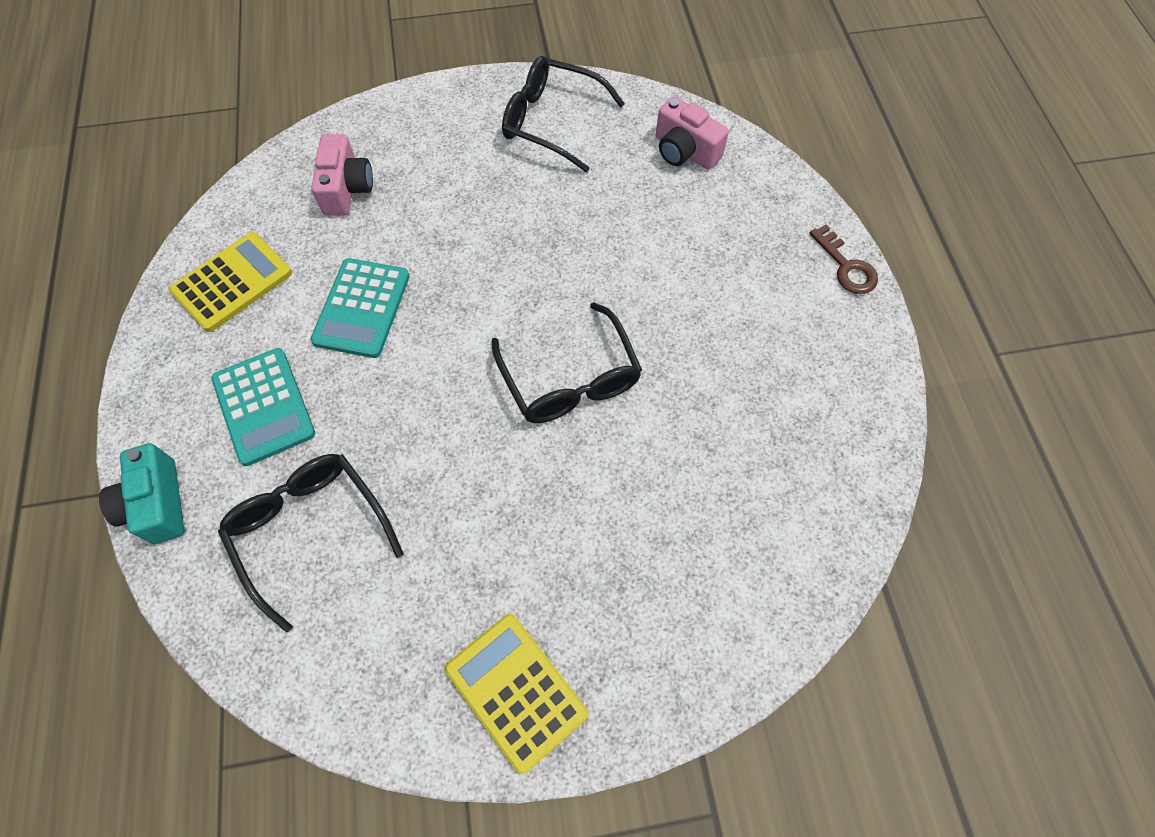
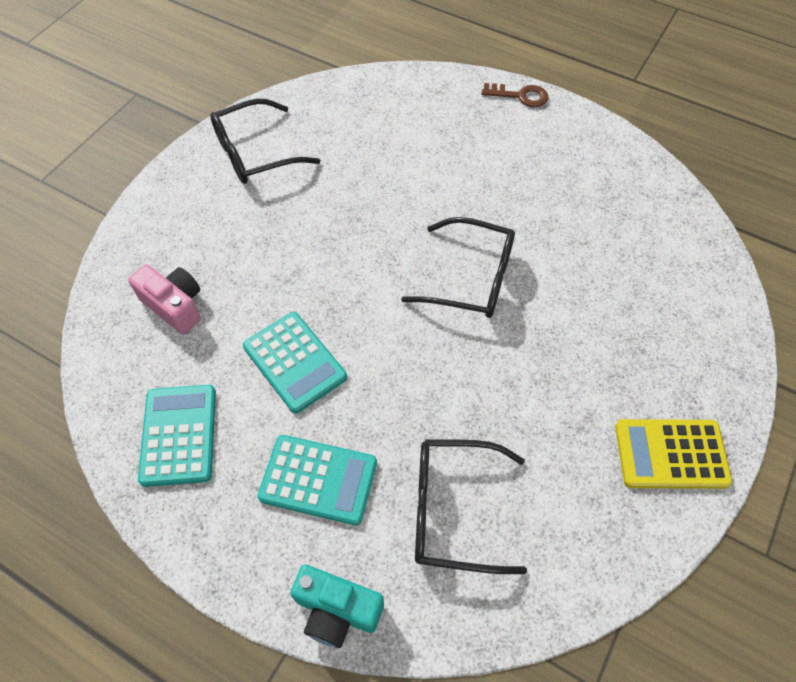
camera: 50 degrees left, 5 degrees down
(232, 282) = (179, 435): yellow calculator -> turquoise calculator
(684, 151) = (358, 106): pink camera -> none

